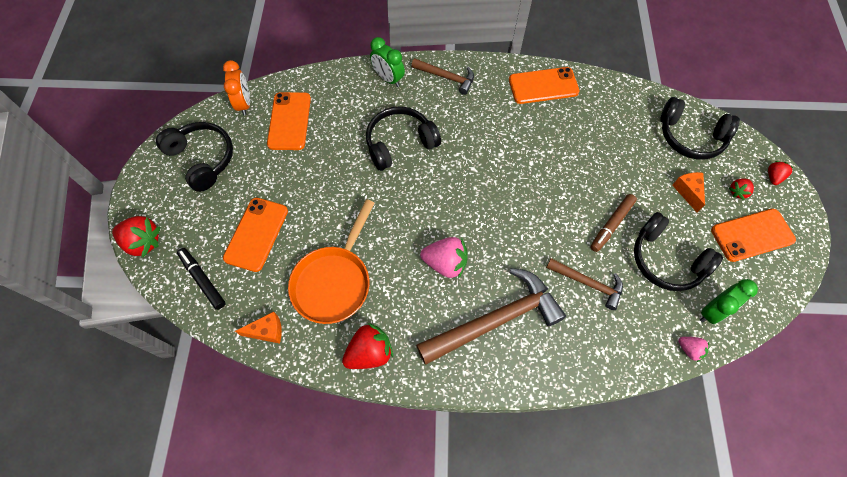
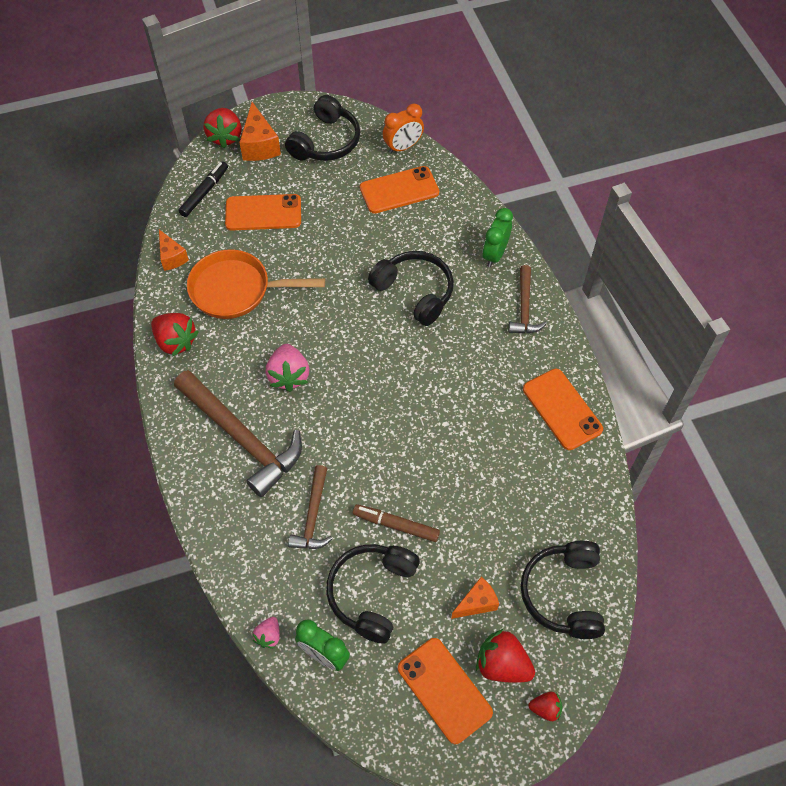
camera: 70 degrees right, 5 degrees down
(173, 215) = (259, 145): none -> orange cheese
(737, 192) = (502, 664): red strawberry -> red strawberry, size x1.81

